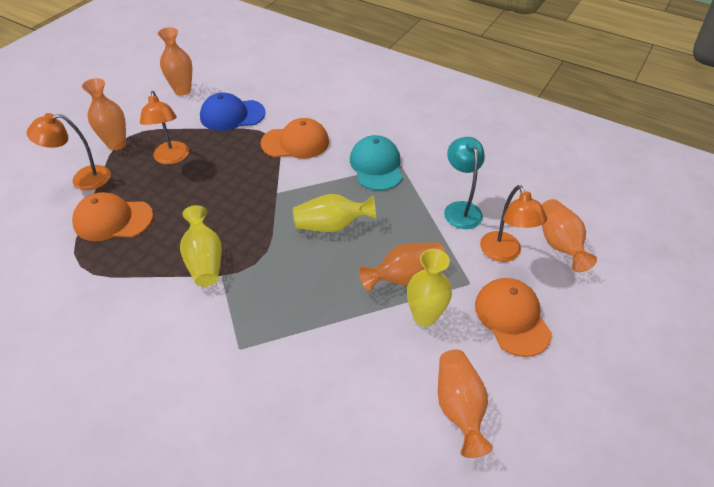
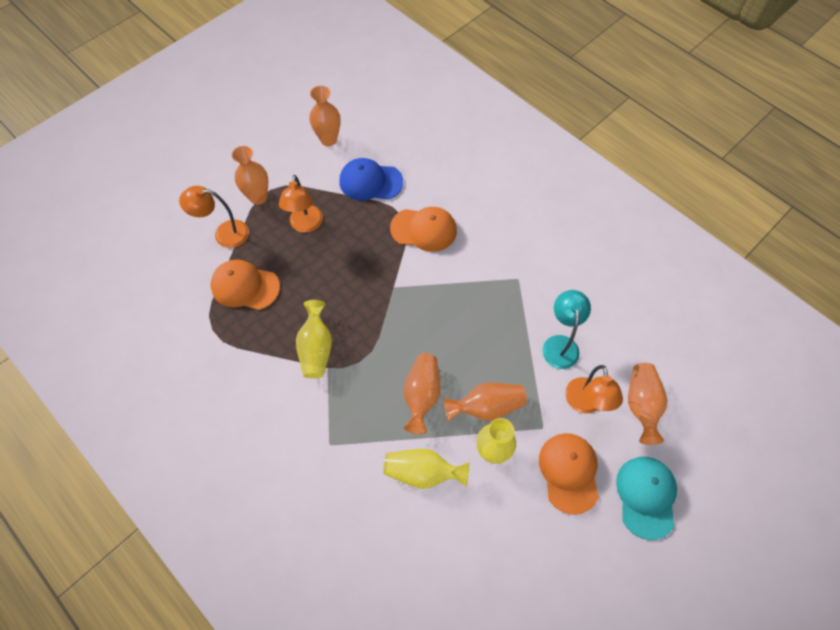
camera: 15 degrees right, 15 degrees up
(331, 225) = (435, 336): yellow vase -> yellow vase (423, 472)
(376, 166) = (494, 275): turquoise cap -> turquoise cap (646, 496)
(459, 407) = (495, 545): orange vase -> orange vase (421, 395)

